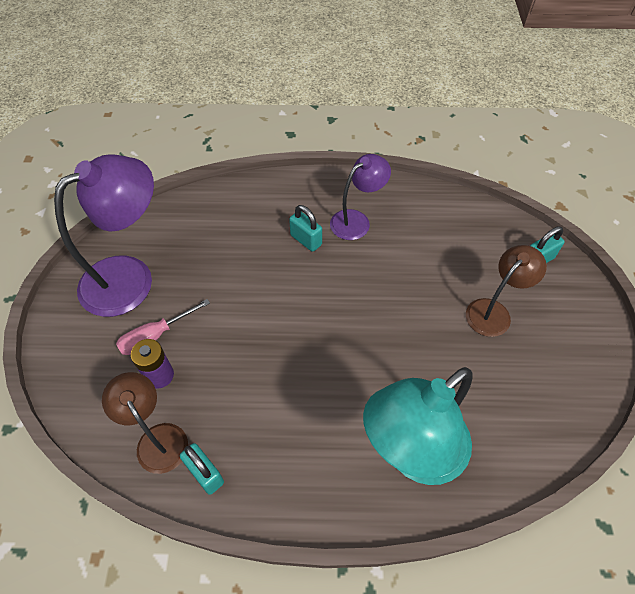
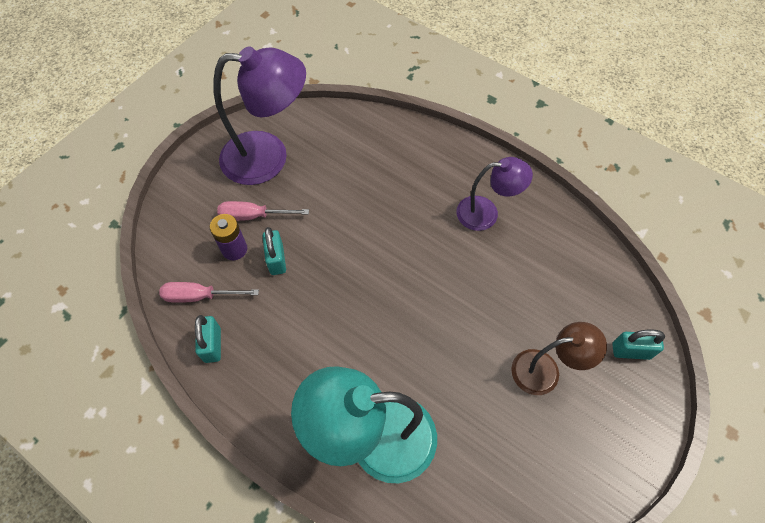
camera: 35 degrees right, 5 degrees up
(157, 438) = (200, 296): brown lamp -> pink screwdriver
(306, 240) = (428, 205): turquoise padlock -> turquoise padlock (276, 260)

